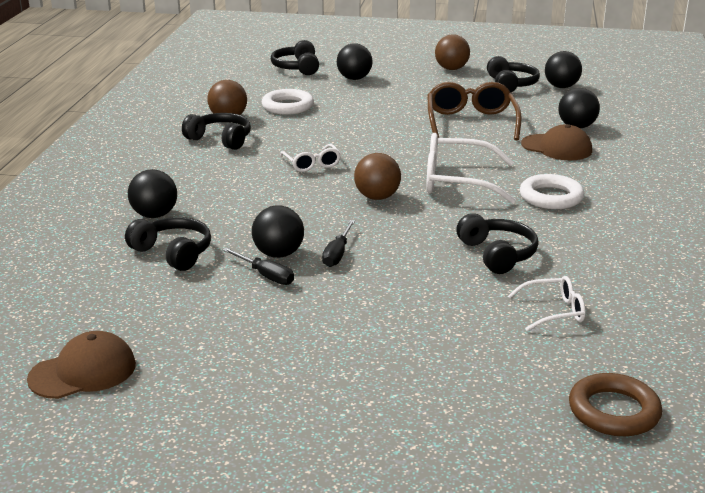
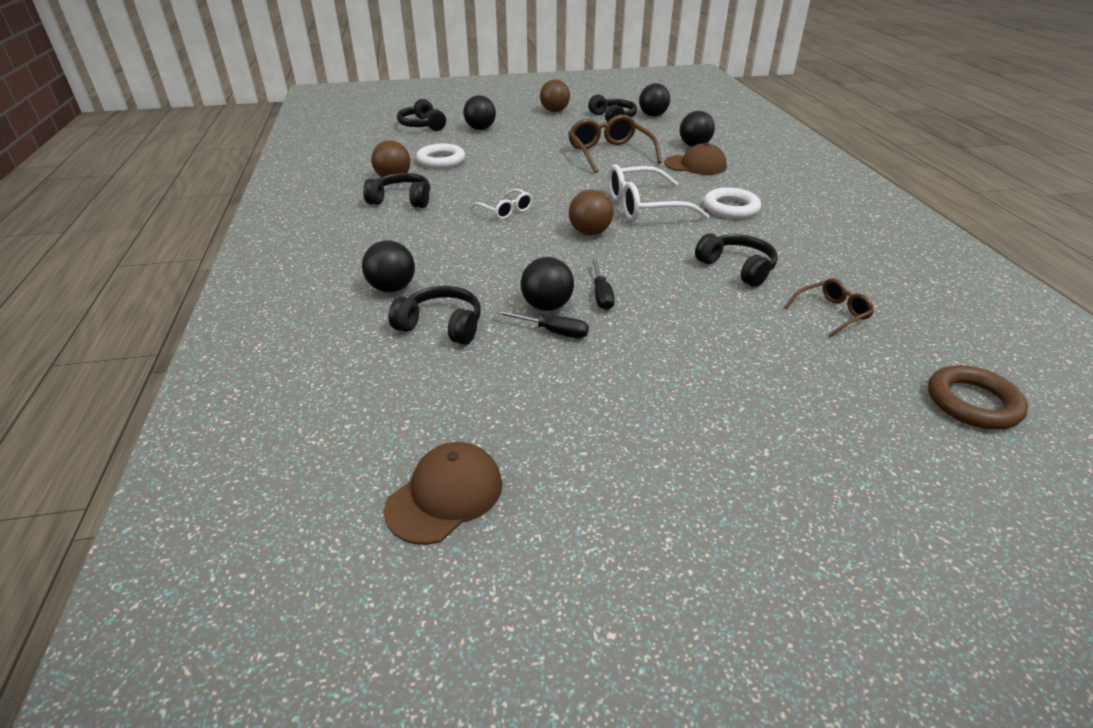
camera: 20 degrees left, 10 degrees up
(553, 311) = (831, 313): white glasses -> brown glasses

